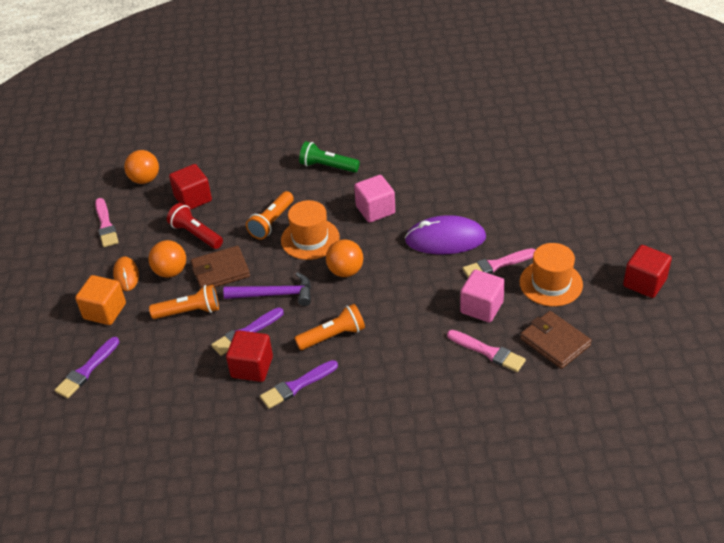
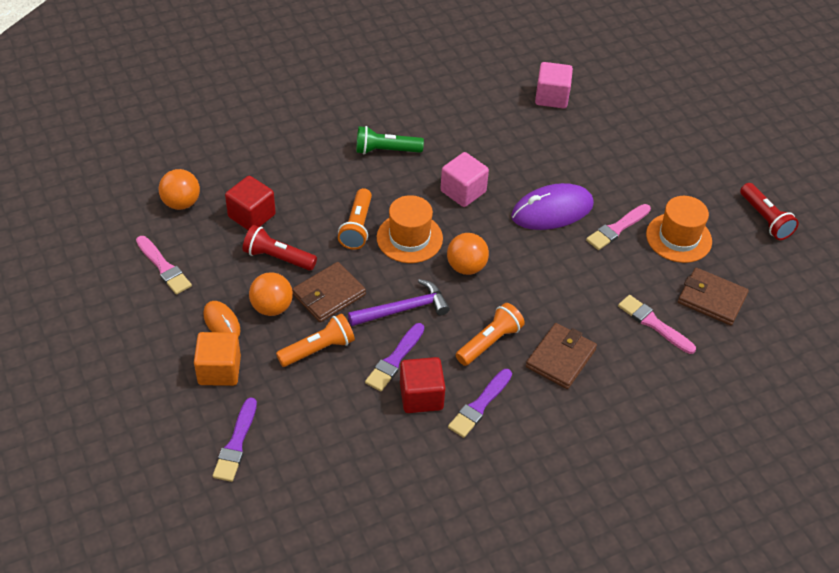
camera: 25 degrees left, 5 degrees up
(388, 363) = (560, 358): none -> brown wallet
(481, 307) = (624, 277): pink cube -> pink cube (551, 97)
(488, 352) = (653, 324): pink brush -> pink brush turned 150 degrees counterclockwise
(644, 283) = (765, 219): red cube -> red flashlight

